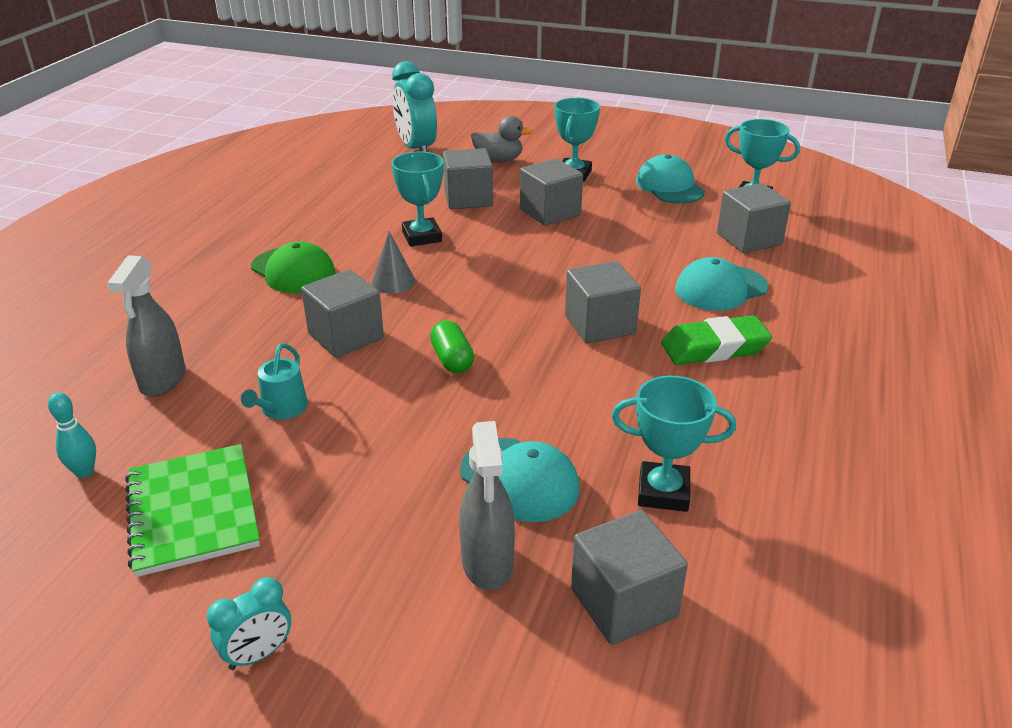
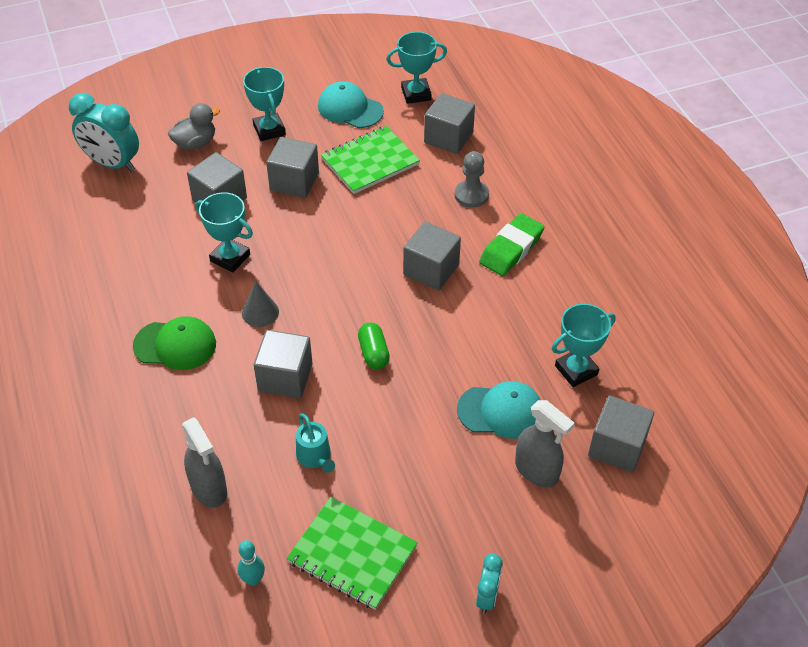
camera: 40 degrees left, 15 degrees up
(452, 360) = (373, 353): green capsule -> green capsule turned 45 degrees clockwise
(641, 226) = (370, 162): none -> green notebook
(720, 288) = (471, 195): turquoise cap -> grey pawn

